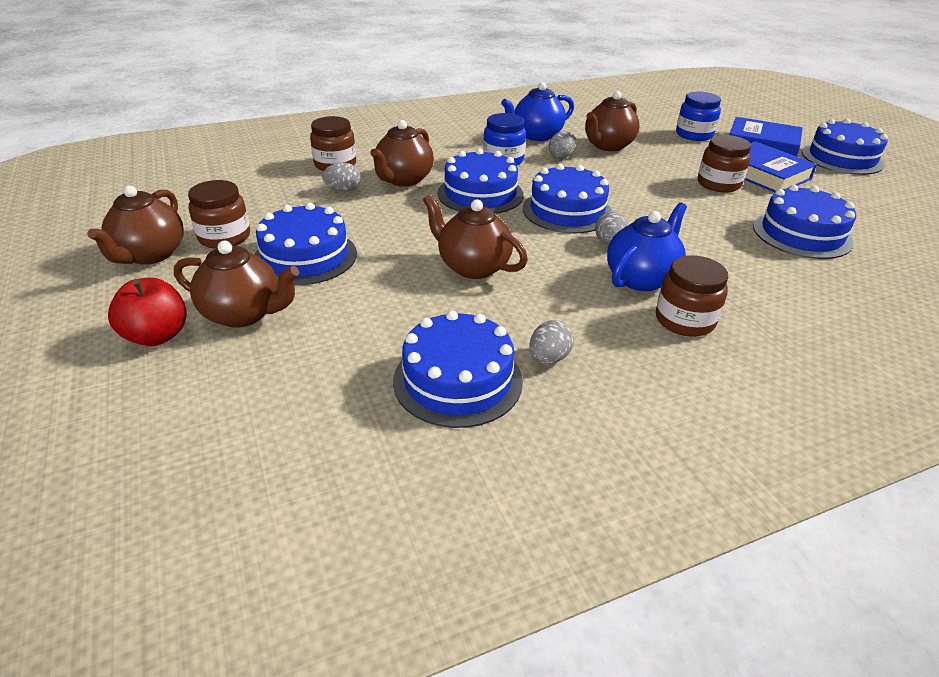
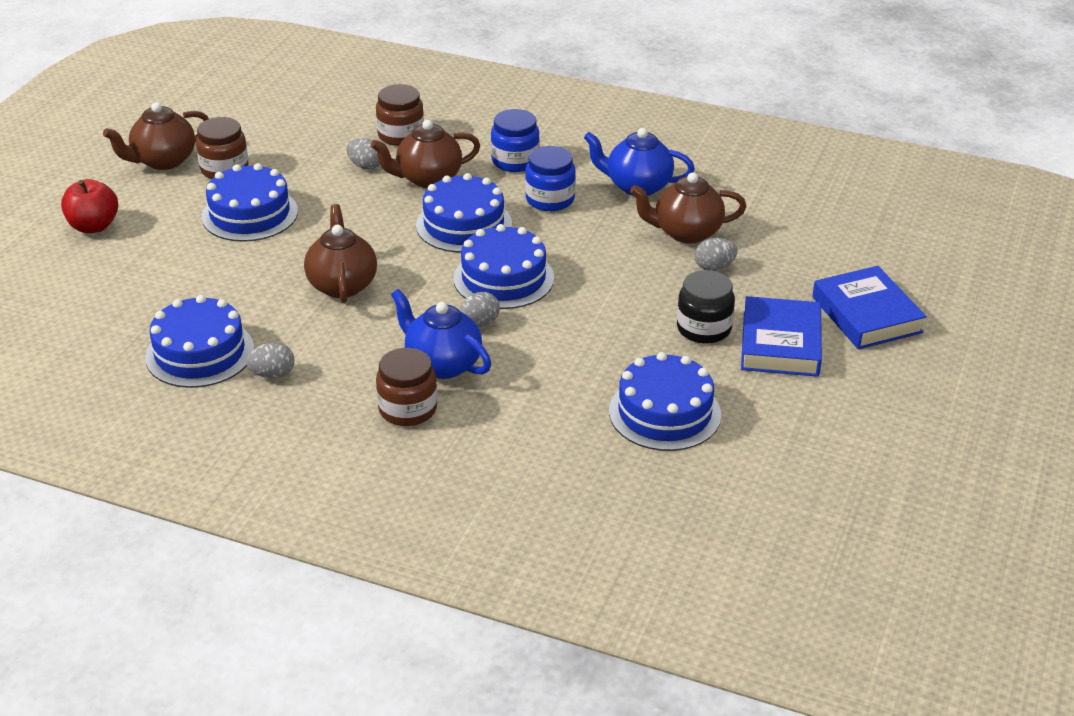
camera: 45 degrees right, 0 degrees up
(244, 314) = (154, 238): brown teapot -> none
(561, 156) = (612, 222): grey egg -> grey egg (714, 267)
(641, 278) = (442, 364): blue teapot -> blue teapot turned 135 degrees counterclockwise
(694, 135) = (814, 265): blue jar -> blue jar (515, 161)
(718, 184) = (704, 328): brown jar -> black jar
(842, 158) = (924, 377): blue cake -> none

